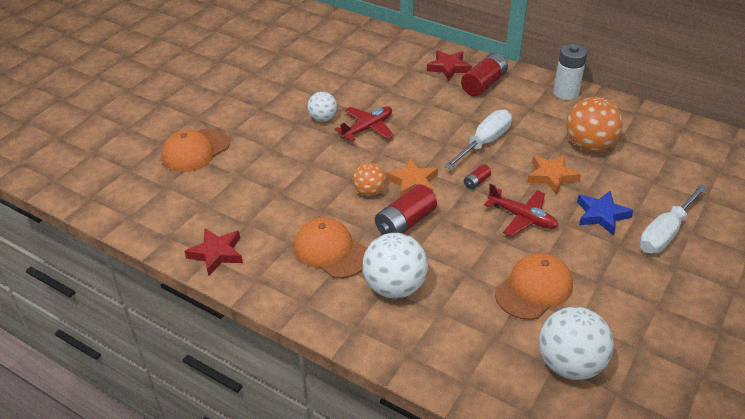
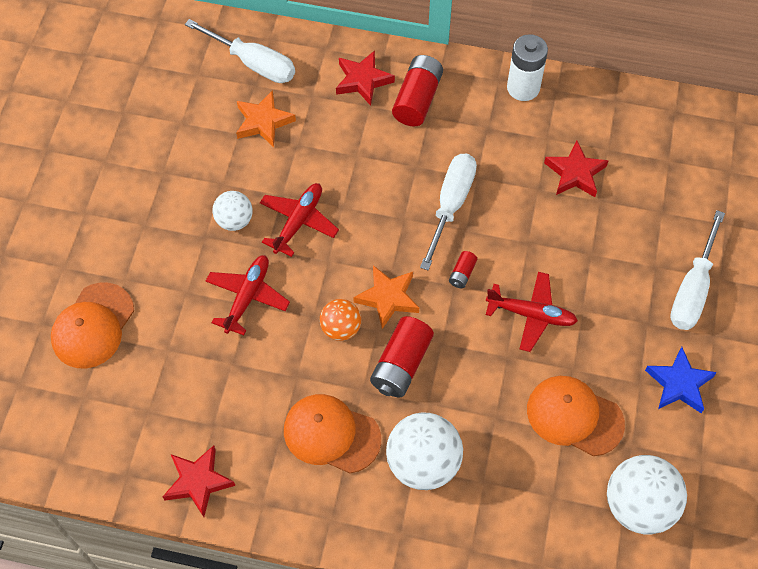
camera: 20 degrees left, 20 degrees up
(310, 159) = (247, 297): none -> red plane
(377, 46) = (253, 63): none -> white screwdriver
(534, 289) = (574, 416): orange cap -> orange cap turned 90 degrees counterclockwise
(551, 176) = (546, 238): orange star -> orange star (263, 122)
(589, 145) = (575, 173): orange ball -> red star
(601, 215) = (617, 283): blue star -> blue star (679, 384)

